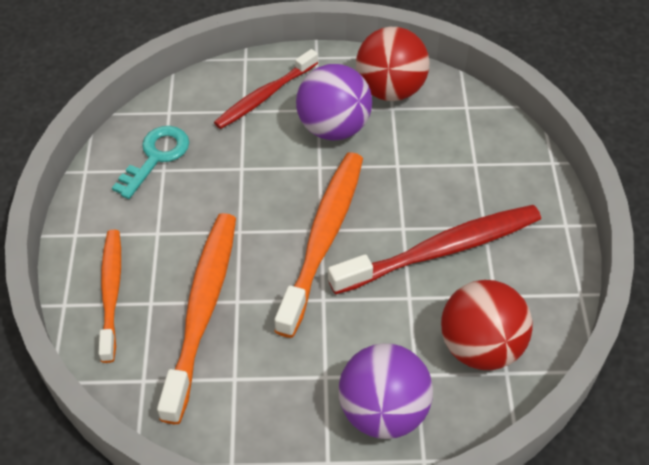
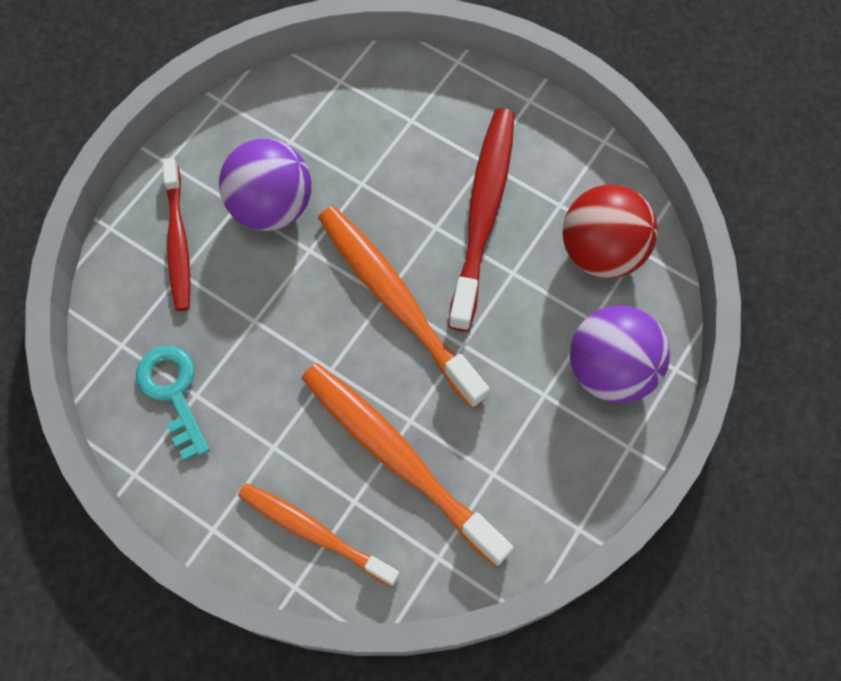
camera: 55 degrees left, 15 degrees up
(390, 90) = (266, 127): red ball -> none

